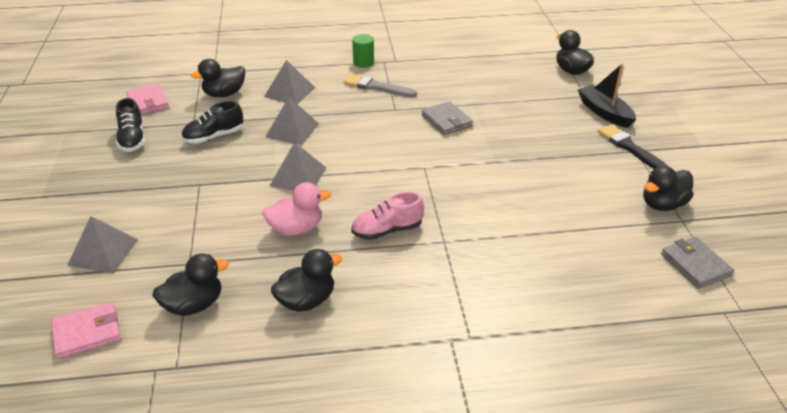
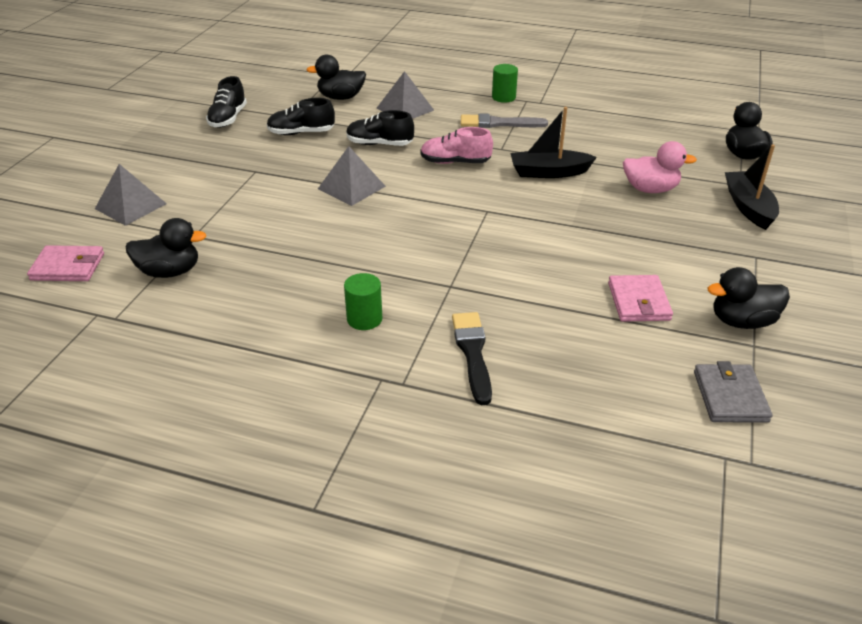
camera: 25 degrees right, 0 degrees up
(148, 102) = (266, 90): pink wallet -> pink wallet (638, 301)
(292, 130) = (379, 144): grey pyramid -> black shoe
(296, 228) = (312, 233): pink duck -> pink duck (650, 189)
(306, 301) = (270, 299): black duck -> none
(377, 87) = (499, 123): grey brush -> grey brush turned 45 degrees counterclockwise
(387, 230) = (399, 259): pink shoe -> pink shoe (455, 162)
(398, 292) = (364, 319): none -> green cylinder
(446, 121) = (549, 172): grey wallet -> black boat
(630, 148) = (750, 251): black brush -> black brush (473, 353)

